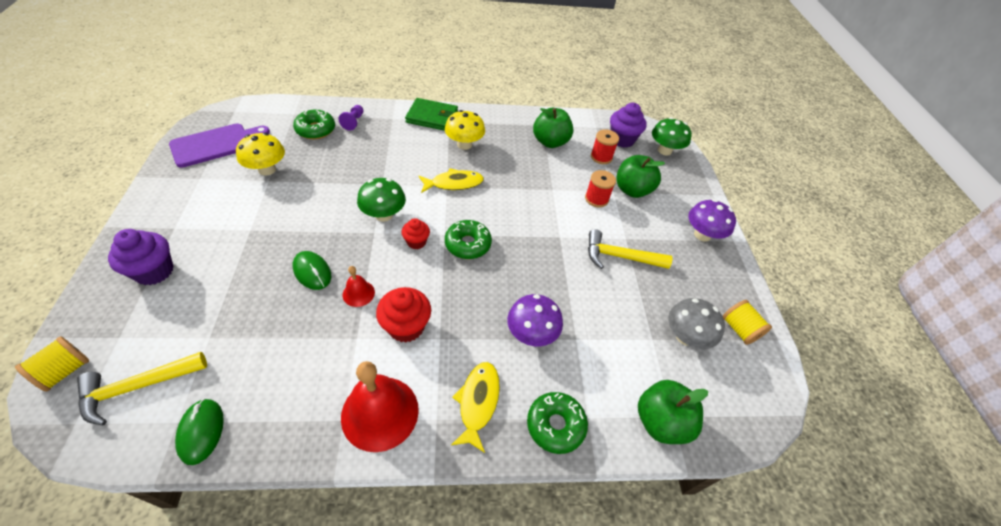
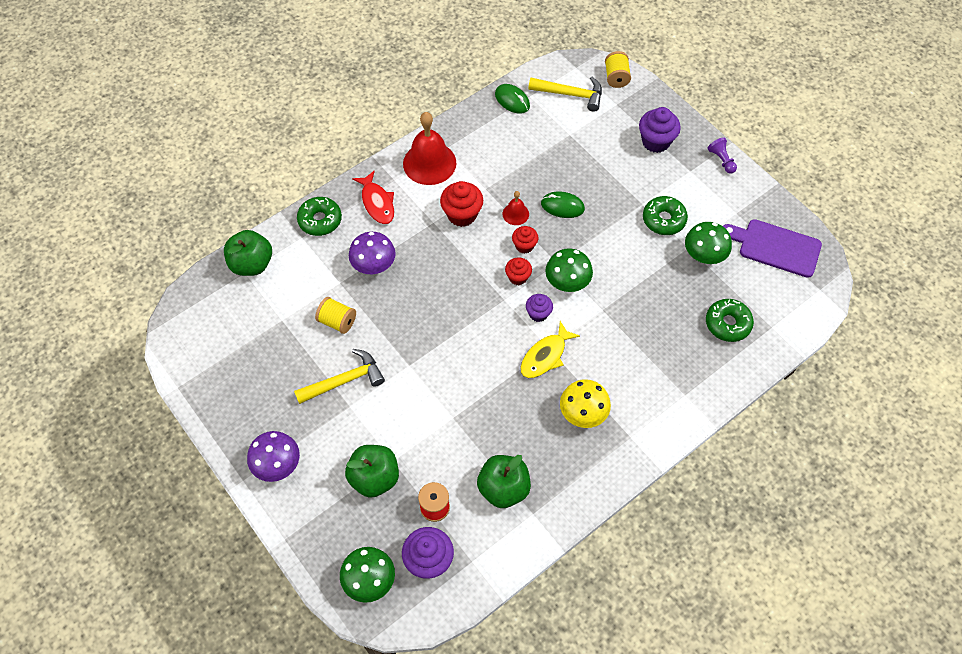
camera: 150 degrees right, 10 degrees up
(137, 387) = (570, 94): yellow hammer -> yellow hammer turned 75 degrees clockwise
(216, 144) = (775, 247): purple cutting board -> purple cutting board turned 90 degrees clockwise
(267, 169) = (704, 255): yellow mushroom -> green mushroom
(353, 122) = (710, 360): purple pawn -> purple pawn (721, 160)
(383, 261) = (524, 246): none -> red cupcake
(429, 209) = (538, 314): none -> purple cupcake
(432, 117) = (651, 428): green wallet -> none
(468, 244) = (477, 303): green donut -> green donut (663, 220)
(478, 402) = (377, 203): yellow fish -> red fish
(596, 199) = (403, 437): red spool -> none
(685, 336) = (256, 339): grey mushroom -> none
(739, 329) = (213, 375): yellow spool -> yellow spool (337, 321)

